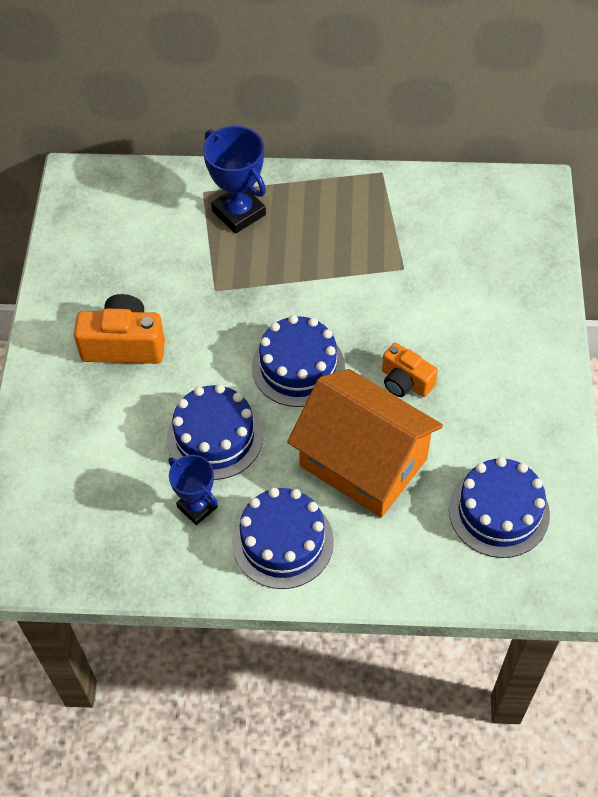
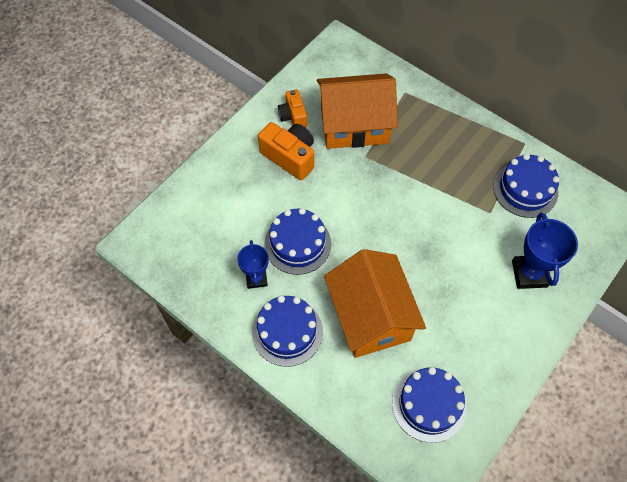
camera: 35 degrees right, 5 degrees up
(173, 263) = (354, 125): none -> orange house
(239, 213) = (416, 117): blue trophy -> blue trophy (529, 274)
(298, 367) = (377, 233): blue cake -> blue cake (525, 189)
(405, 382) = (435, 284): orange camera -> orange camera (293, 116)

